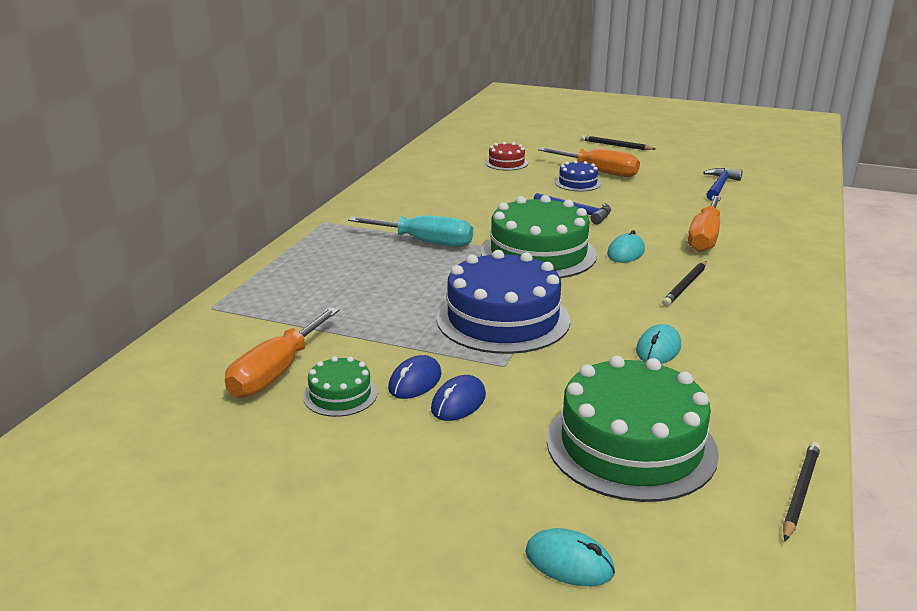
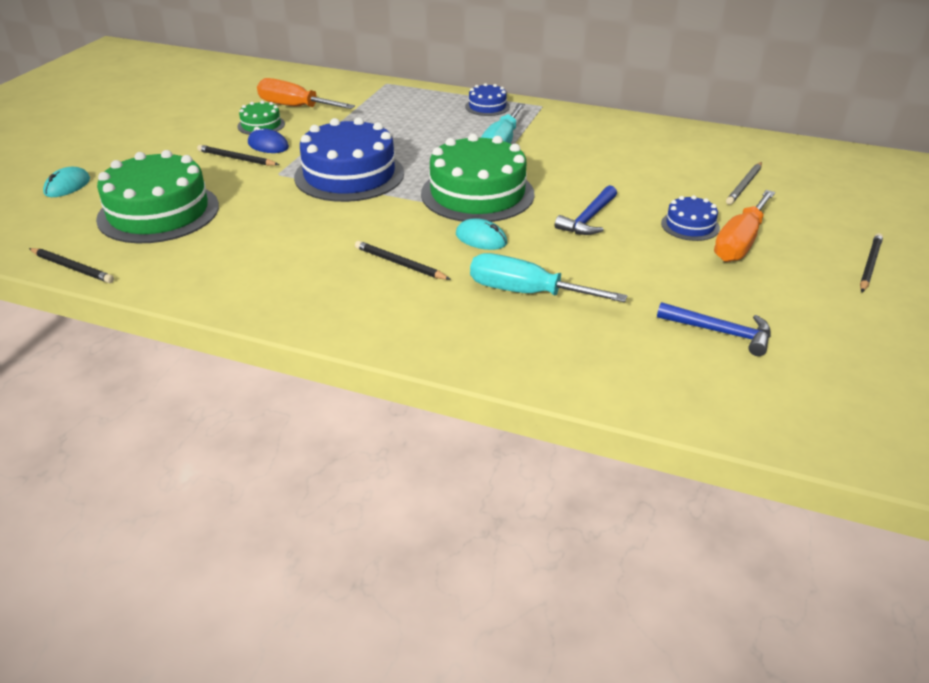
camera: 90 degrees right, 10 degrees up
(318, 247) = (487, 106): none -> blue cake
(458, 402) = (236, 158): blue mouse -> black pencil
(506, 163) = (744, 185): red cake -> grey pencil
(658, 349) = (281, 236): turquoise mouse -> none
(704, 237) = (526, 292): orange screwdriver -> turquoise screwdriver

